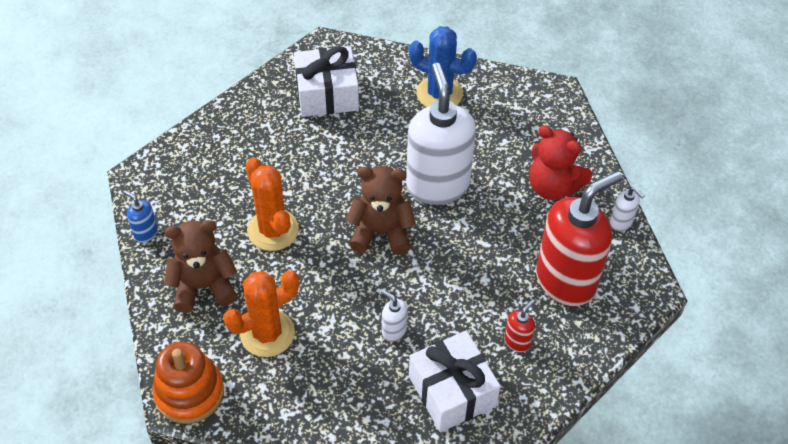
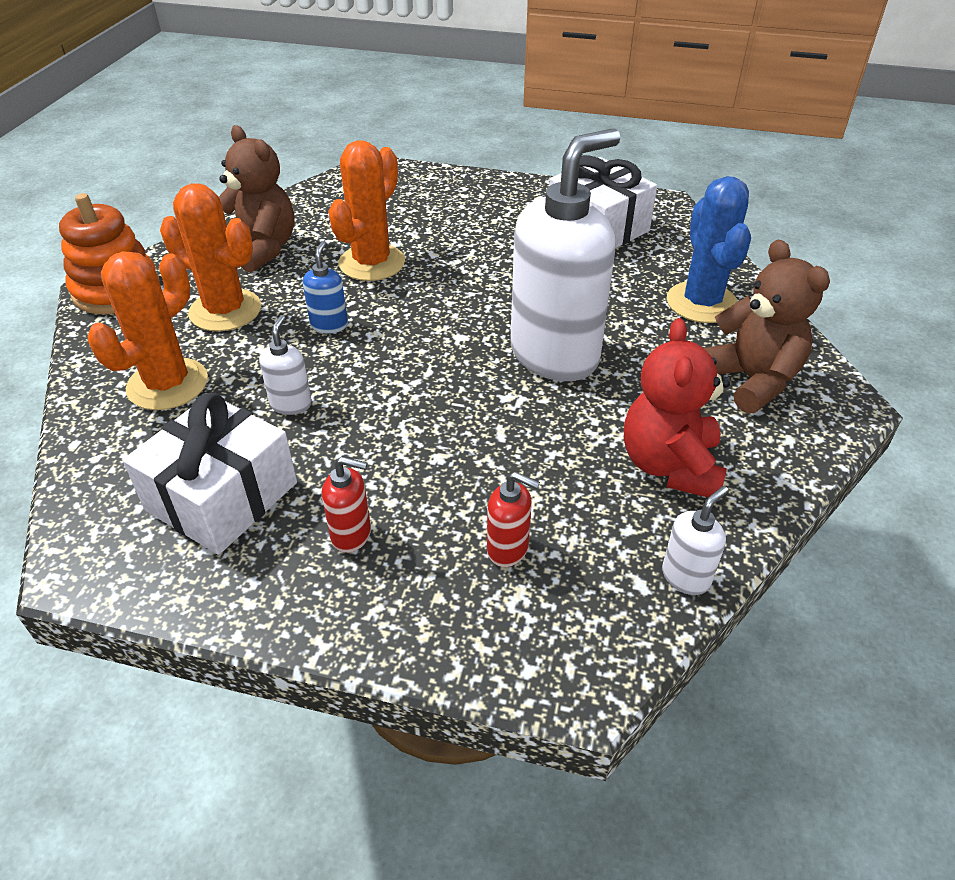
camera: 60 degrees right, 10 degrees down
(145, 233) = (304, 195): blue soap dispenser -> blue soap dispenser (329, 325)
(328, 390) = (167, 384): none -> orange cactus
(381, 232) = (437, 337): brown teddy bear -> brown teddy bear (751, 380)
(566, 280) = (508, 549): red soap dispenser -> red soap dispenser, size x0.40
(621, 222) = (686, 577): white soap dispenser -> white soap dispenser turned 150 degrees counterclockwise

